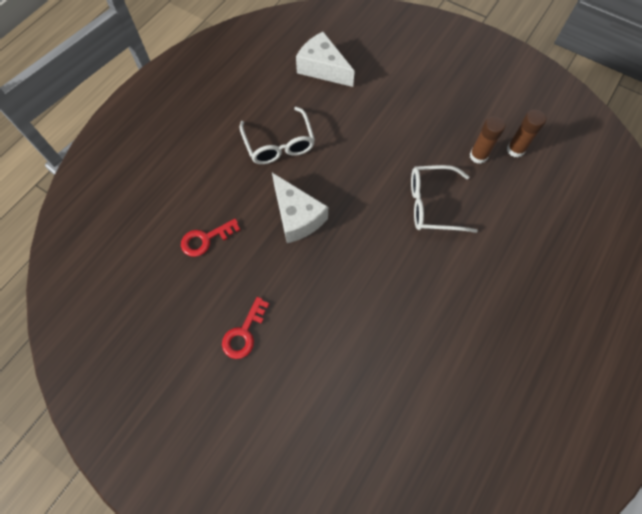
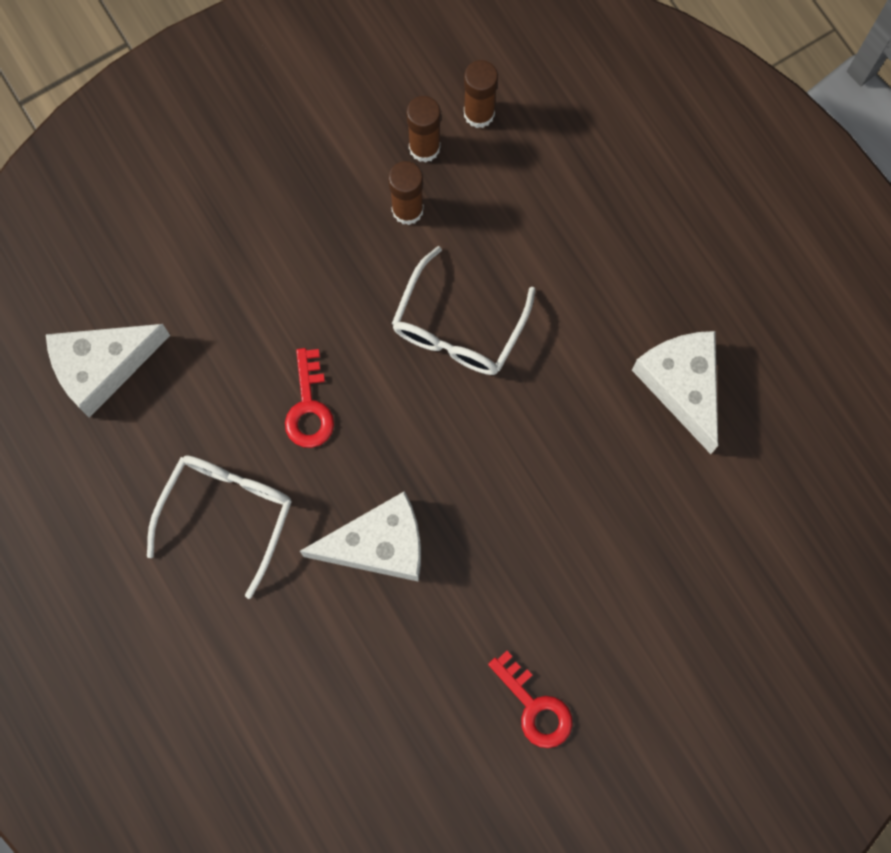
camera: 65 degrees left, 10 degrees up
(205, 239) = (351, 707): red key -> red key (309, 407)
(279, 144) = (227, 514): white glasses -> white glasses turned 75 degrees counterclockwise
(472, 335) = (682, 385): none -> white cheese
(551, 166) = (479, 113): none -> brown glue stick

